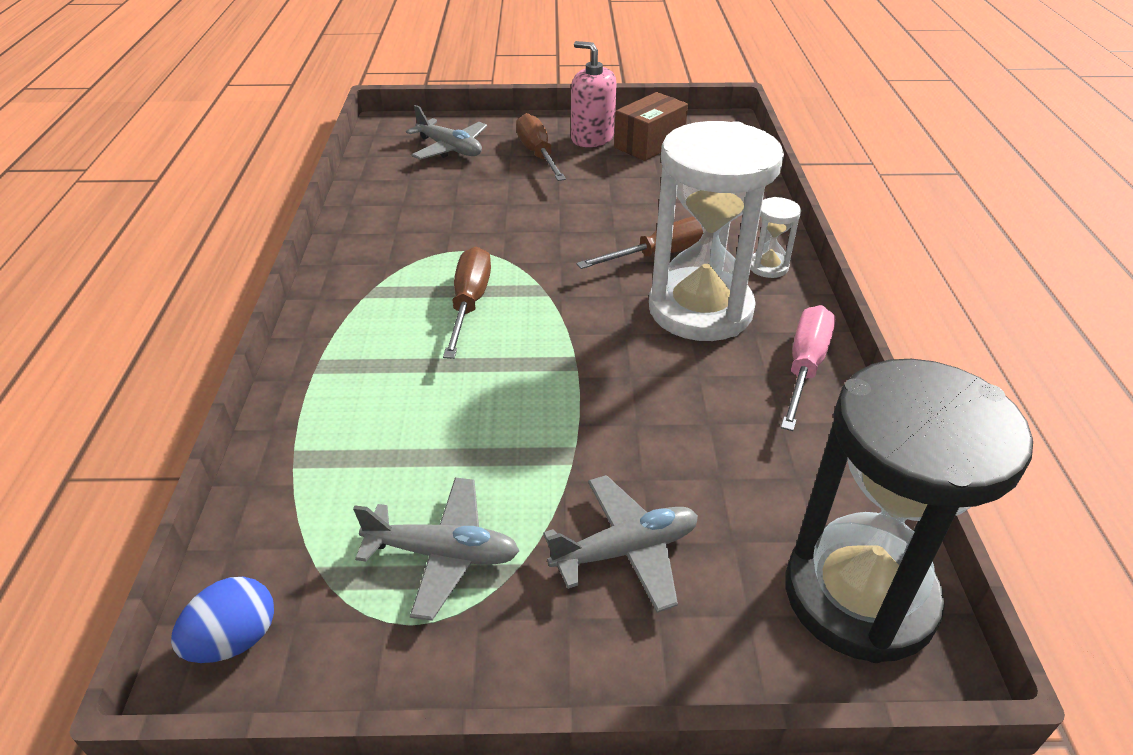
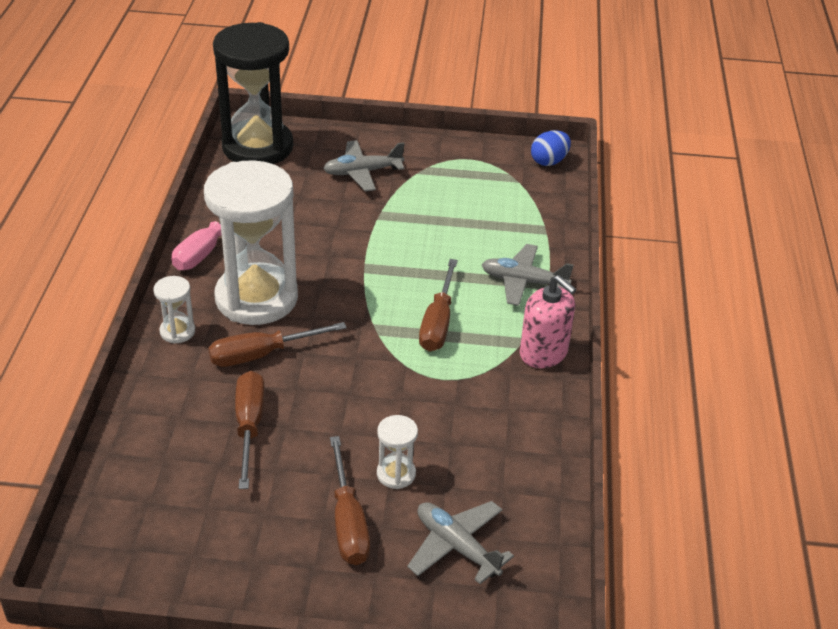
camera: 175 degrees left, 0 degrees up
(443, 554) = (455, 180): grey plane -> grey plane (523, 282)
(503, 181) = (396, 474): none -> white hourglass
(592, 138) = (271, 549): pink soap dispenser -> pink soap dispenser (543, 353)
(645, 200) = (249, 426): none -> brown screwdriver
(649, 144) = (203, 527): brown box -> none

